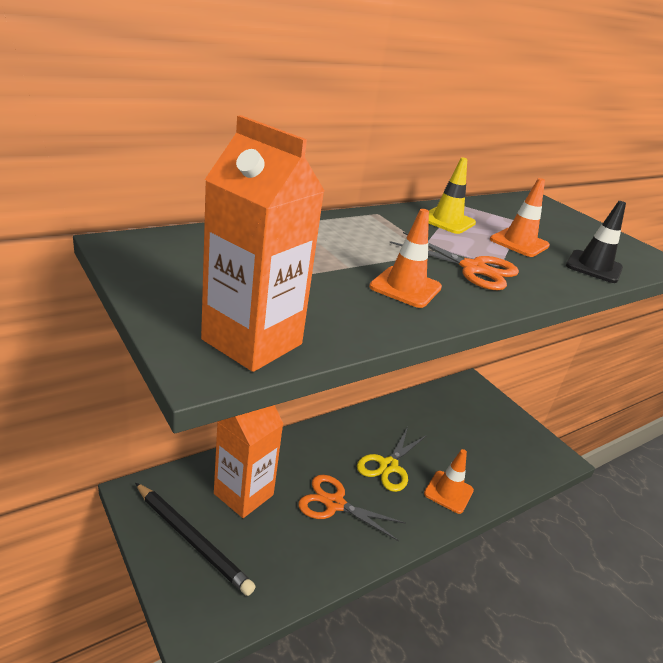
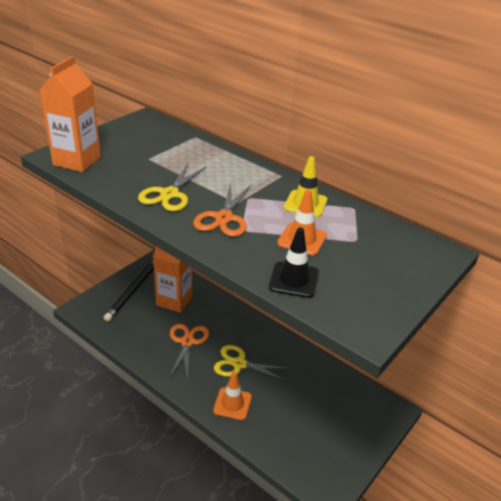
camera: 75 degrees right, 5 degrees up
(405, 287) = (169, 194): orange traffic cone -> yellow scissors

